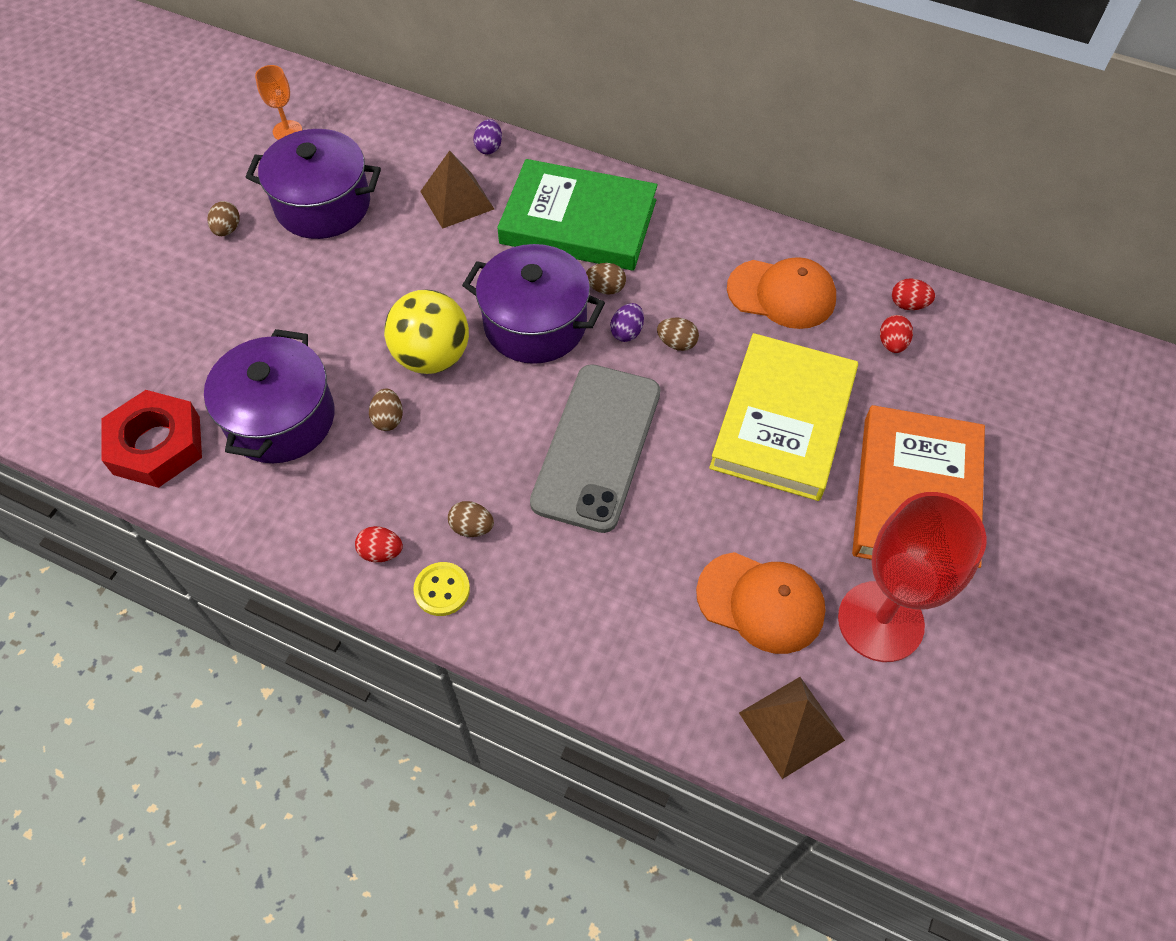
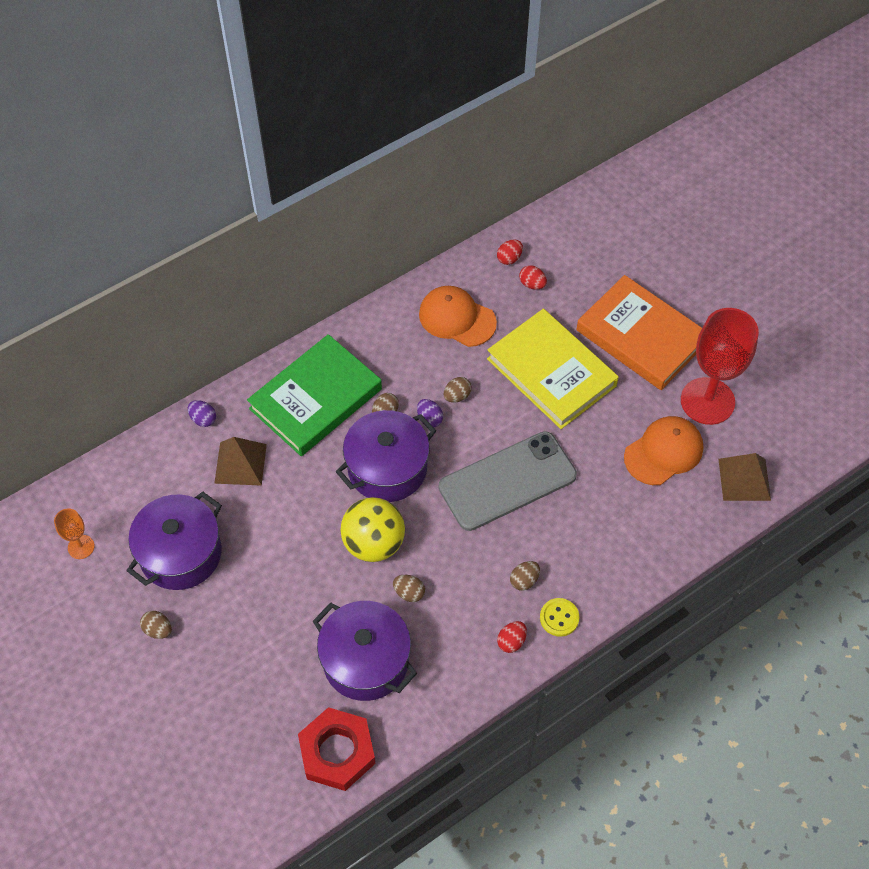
camera: 60 degrees left, 0 degrees up
(597, 446) = (507, 481): grey phone -> grey phone turned 75 degrees counterclockwise
(782, 294) = (457, 318): orange cap -> orange cap turned 105 degrees counterclockwise

